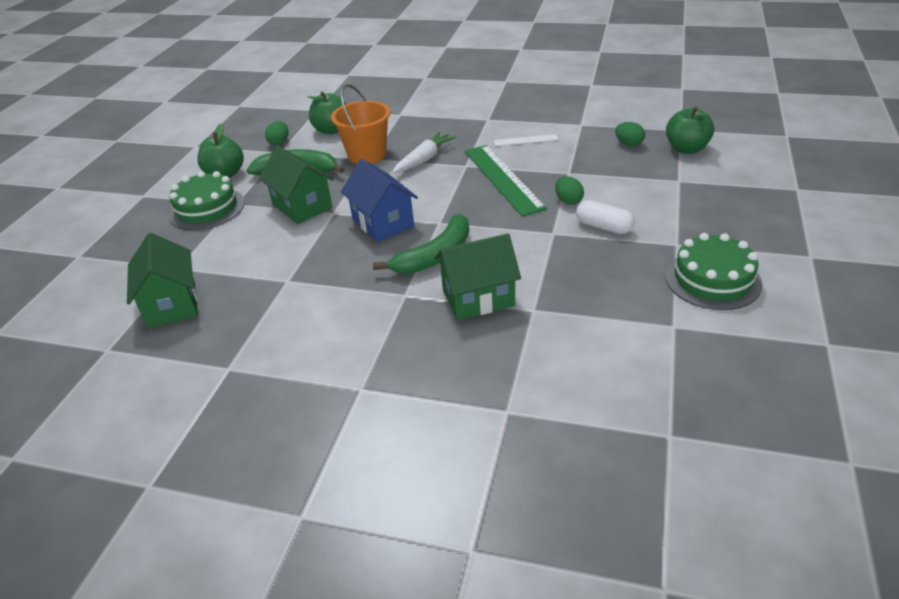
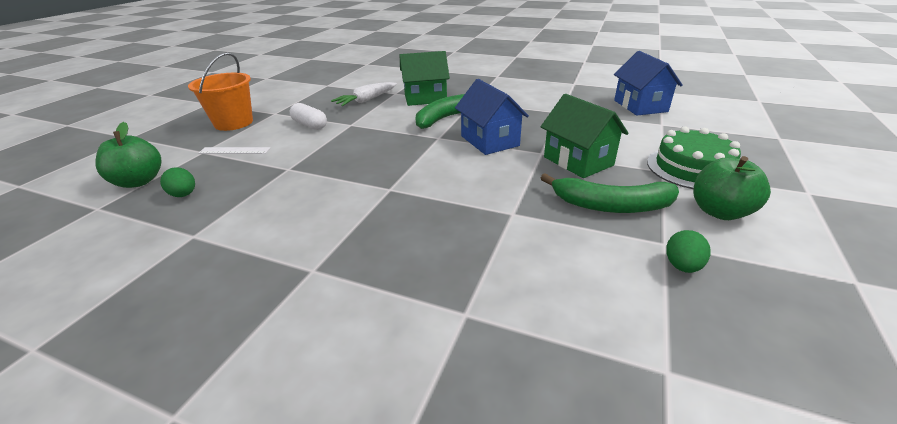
camera: 175 degrees left, 5 degrees down
(172, 304) = (640, 106): green house -> blue house
(332, 130) = (596, 286): green apple -> none
(367, 154) = (518, 220): orange bucket -> orange bucket (233, 123)
(424, 159) = (438, 203): white carrot -> white carrot (366, 100)
(503, 178) = (358, 169): green ruler -> none
(526, 140) = (292, 217): white ruler -> white ruler (234, 151)
(568, 201) = (316, 144): green egg -> none
(712, 280) = (280, 98): green cake -> none

